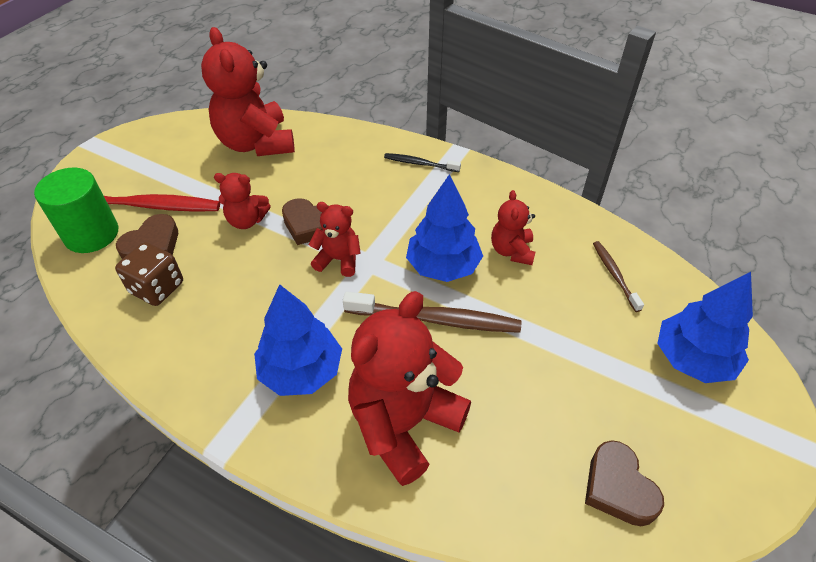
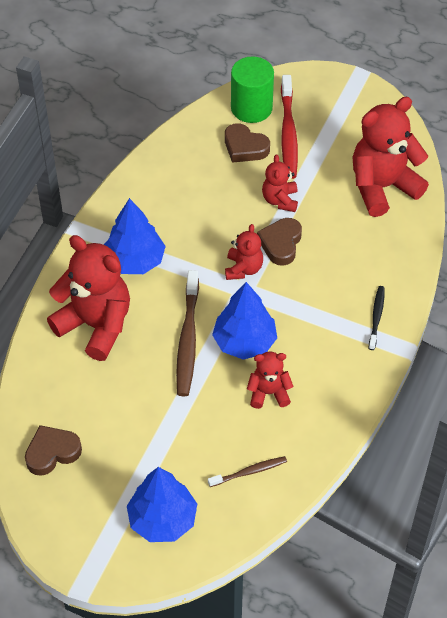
camera: 85 degrees right, 5 degrees up
(157, 288) = (202, 161): brown dice -> none

